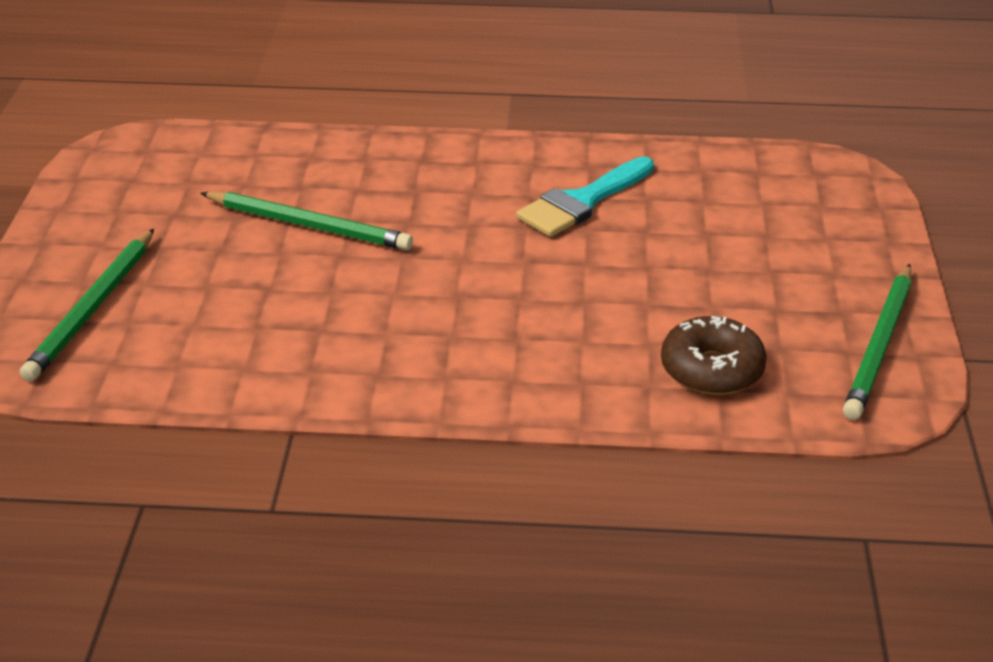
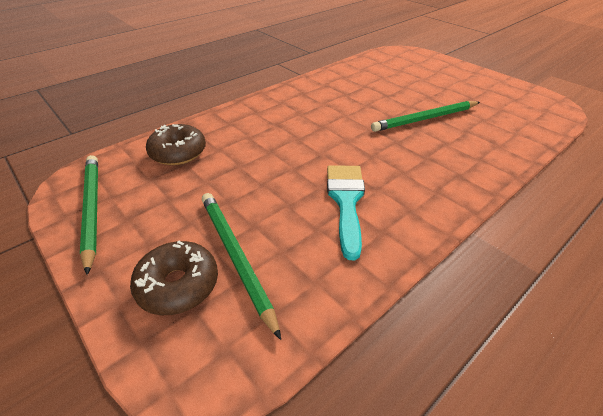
camera: 135 degrees right, 5 degrees up
(93, 308) = (416, 67): green pencil -> green pencil (235, 257)
(824, 226) = (178, 285): none -> brown donut

